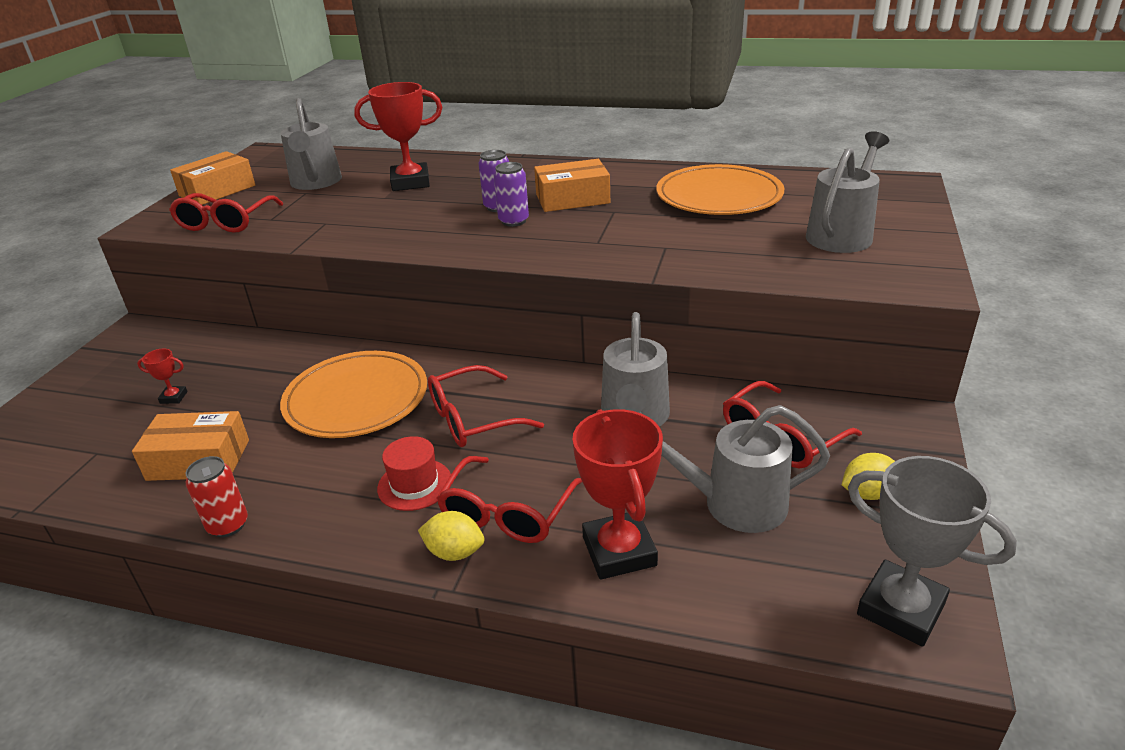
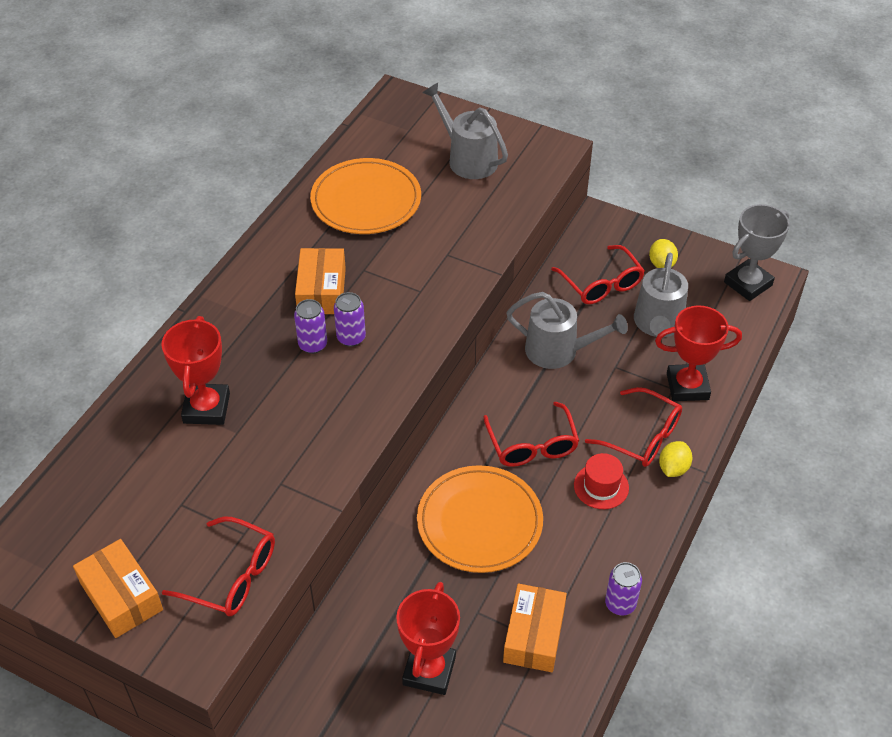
camera: 80 degrees left, 15 degrees up
(173, 397) = (429, 670): red trophy -> red trophy, size x2.24
(228, 525) = (620, 604): red can -> purple can
(316, 182) = (154, 495): grey watering can -> none

